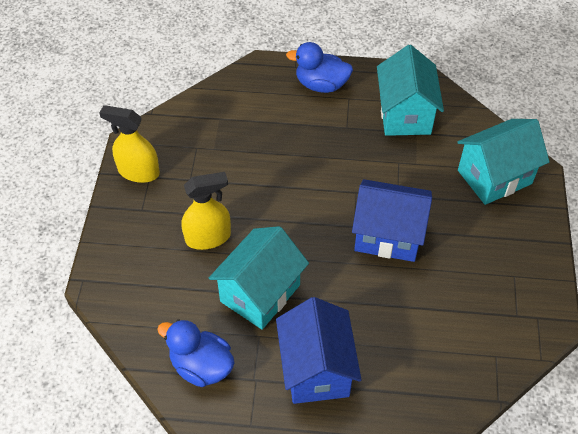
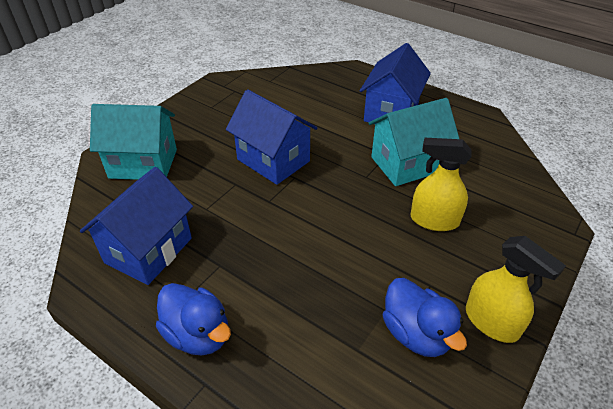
camera: 150 degrees left, 10 degrees down
(201, 366) = (476, 141): blue duck -> blue duck (416, 333)
(405, 114) = (148, 250): turquoise house -> blue house

